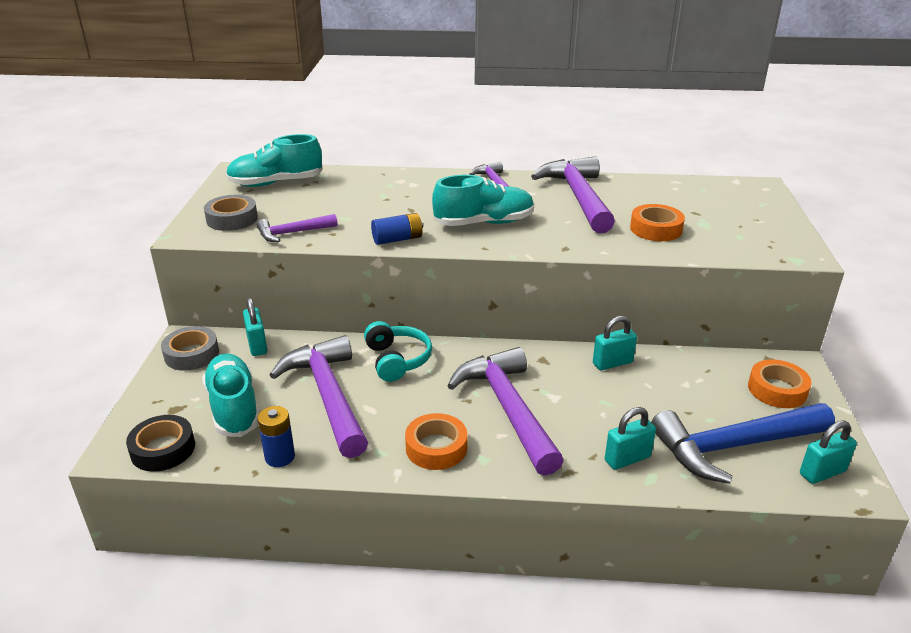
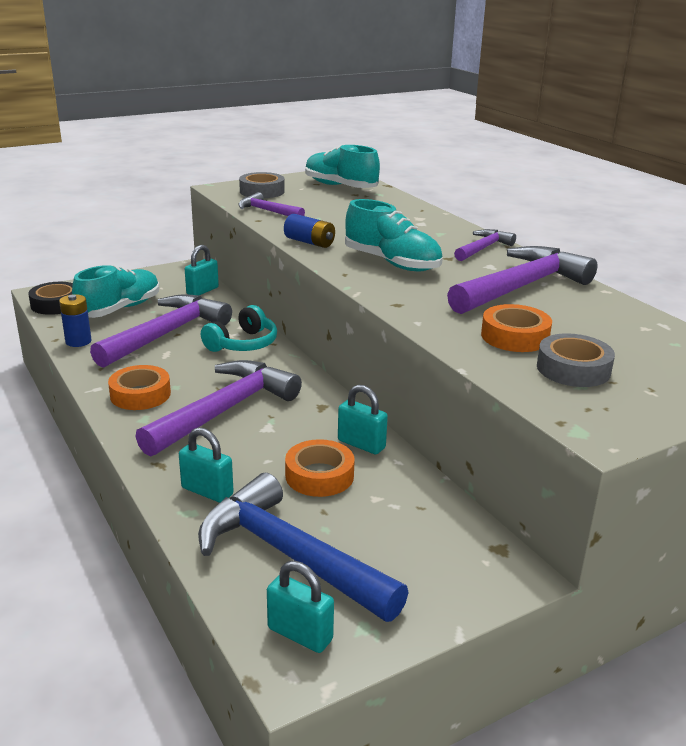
camera: 55 degrees right, 5 degrees down
(191, 354) = (167, 276): grey tape -> grey tape (573, 369)
(777, 390) = (438, 567): orange tape -> orange tape (319, 475)

